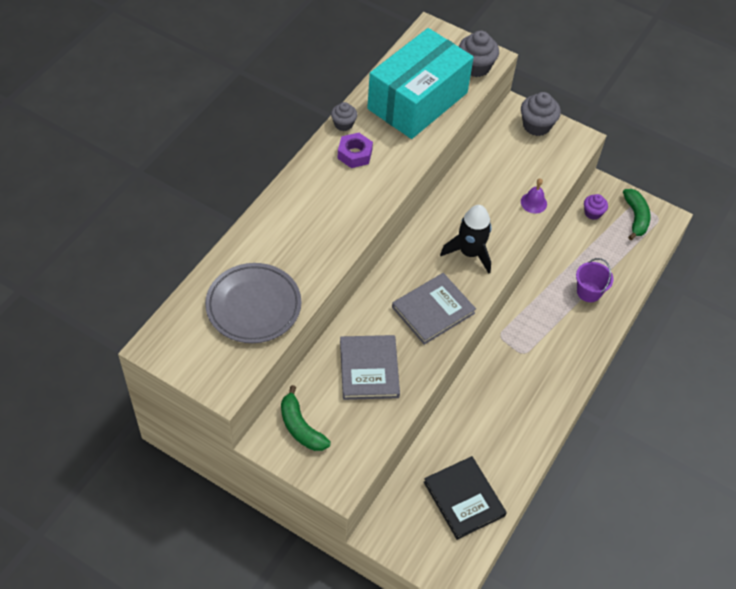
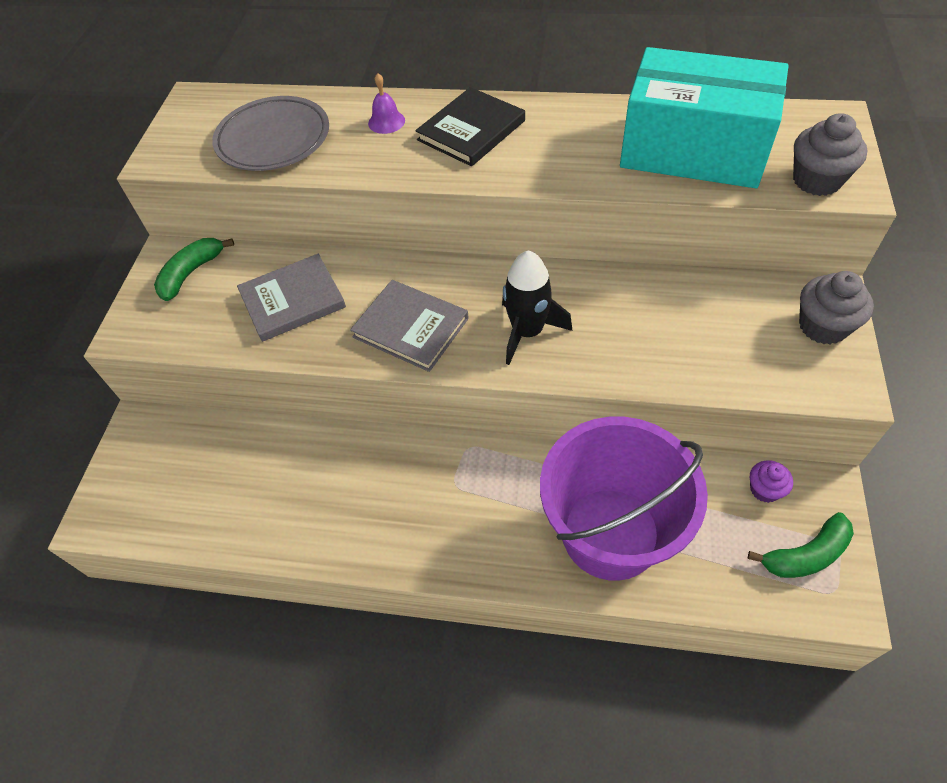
camera: 75 degrees right, 0 degrees up
(343, 124) = (592, 106): grey cupcake -> none
(354, 154) = (551, 131): purple nut -> none
(464, 499) = (205, 493): black book -> black book (471, 130)
(533, 202) = (670, 372): purple bell -> purple bell (386, 122)
(589, 292) = (610, 533): purple bucket -> purple bucket, size x2.42

